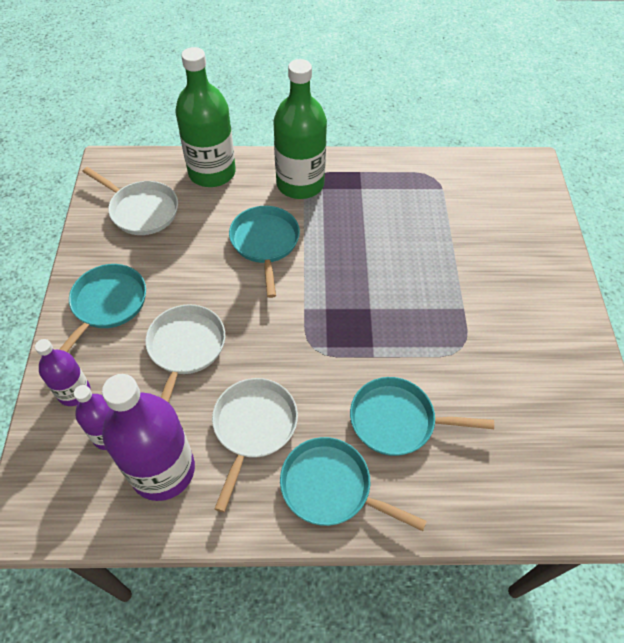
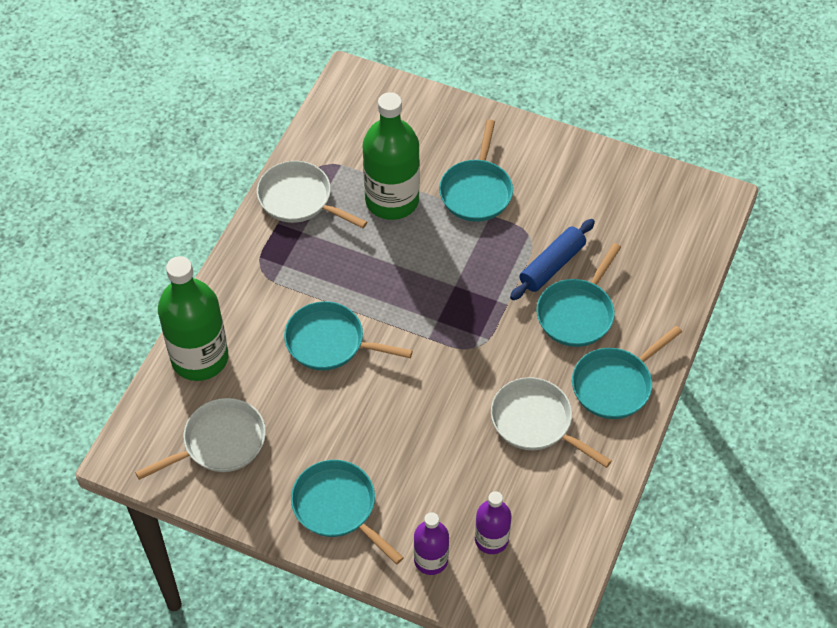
camera: 65 degrees left, 0 degrees up
(163, 470) = (546, 505): purple bottle -> none
(185, 349) = (426, 452): white pan -> white pan (299, 199)
(300, 184) = (264, 282): green bottle -> green bottle (392, 200)
(439, 379) = (552, 266): none -> blue rolling pin
(483, 289) = (476, 191): none -> turquoise pan

